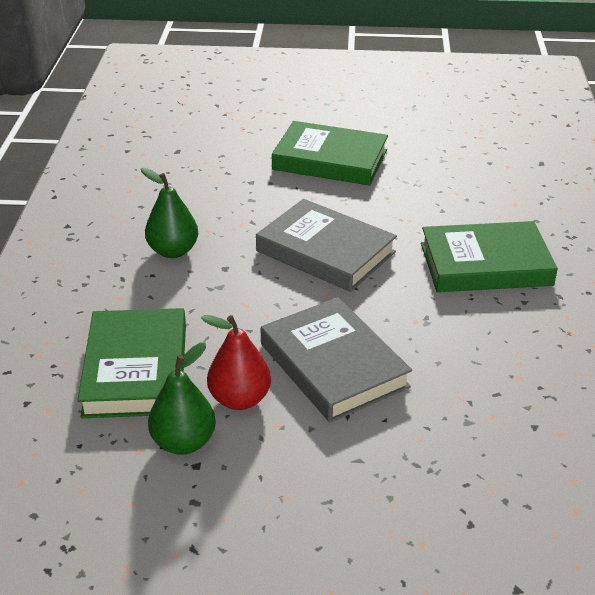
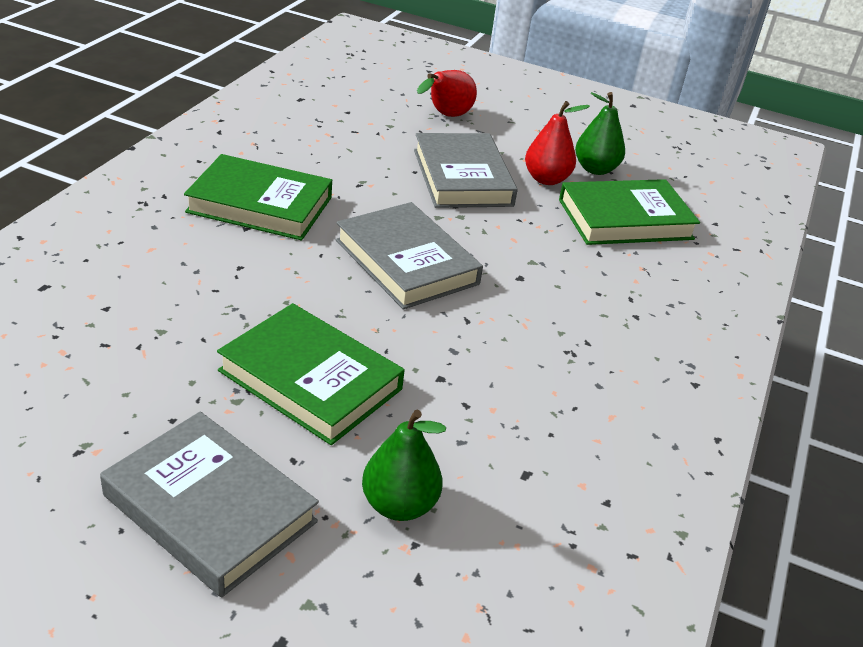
camera: 165 degrees left, 0 degrees up
(136, 369) = (625, 219): green book -> green book turned 60 degrees clockwise
(173, 251) = (570, 311): green pear -> green pear (399, 505)
(331, 103) = (210, 508): none -> grey book
(416, 473) = (446, 116): none -> red pear

